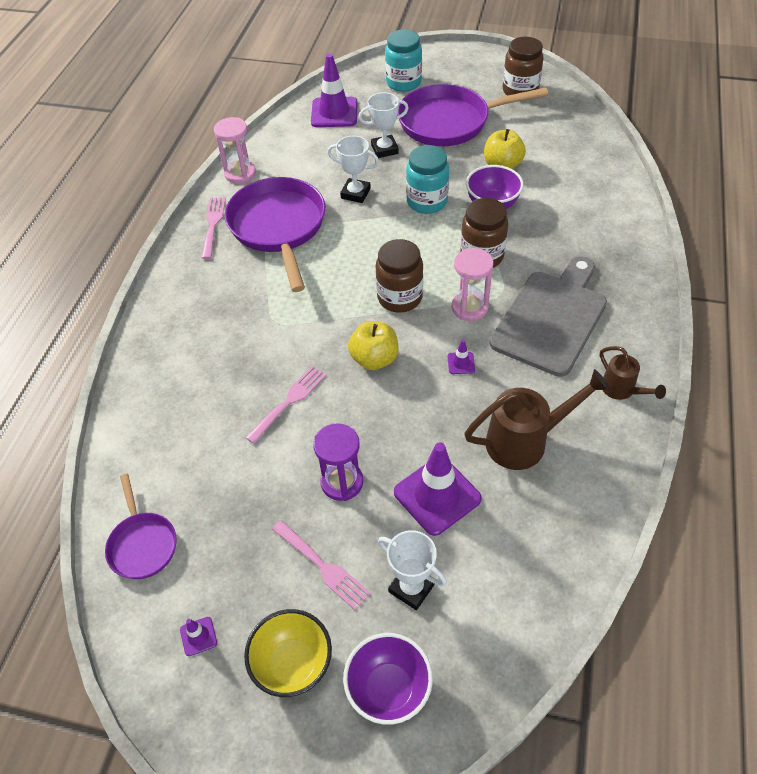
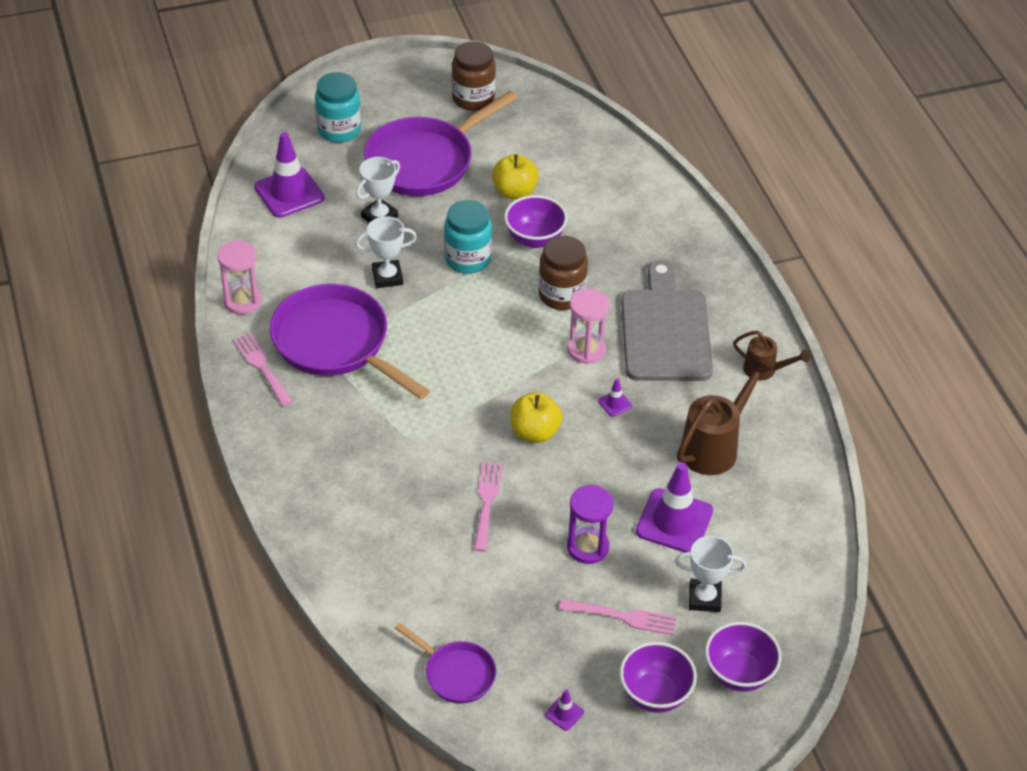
camera: 35 degrees left, 5 degrees down
(293, 664) = (655, 694): yellow bowl -> purple bowl
(399, 297) = (514, 366): brown jar -> none

